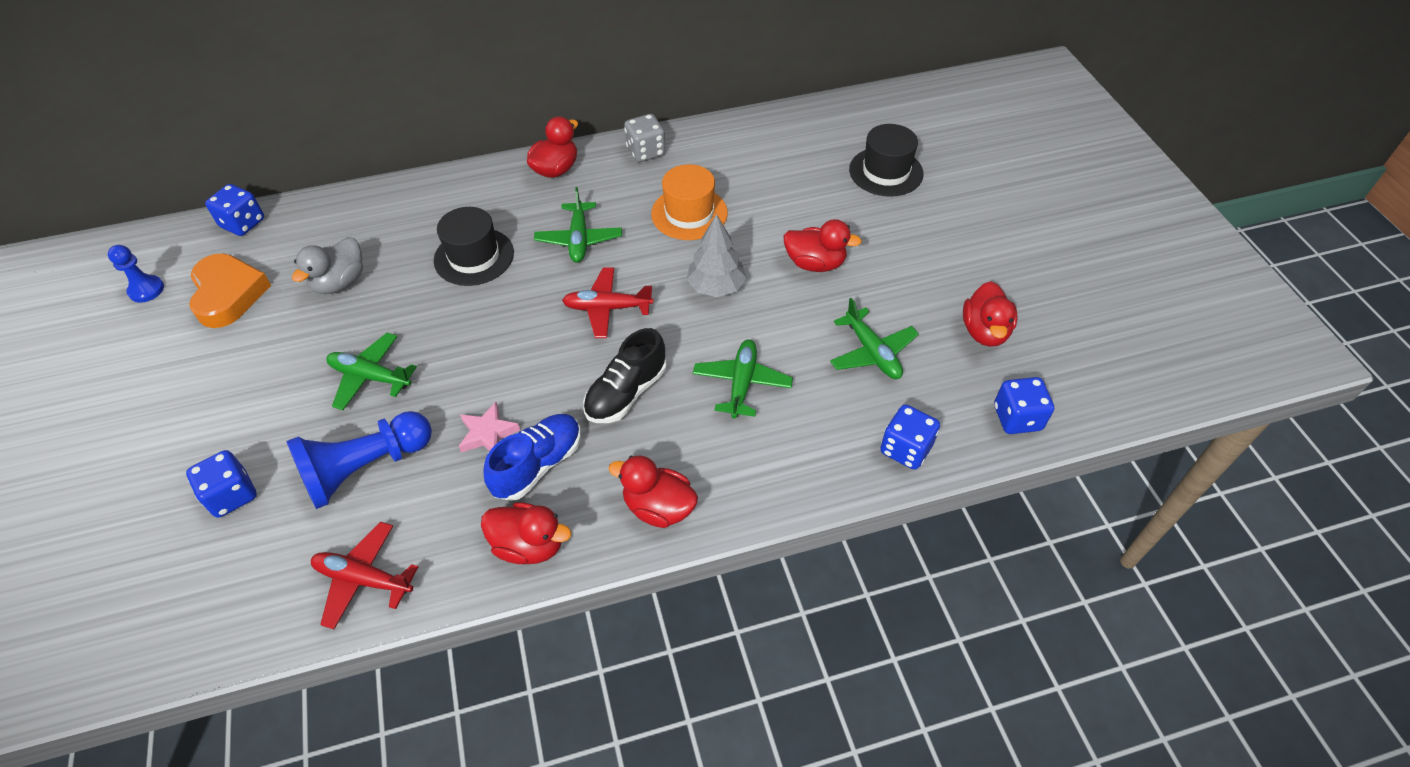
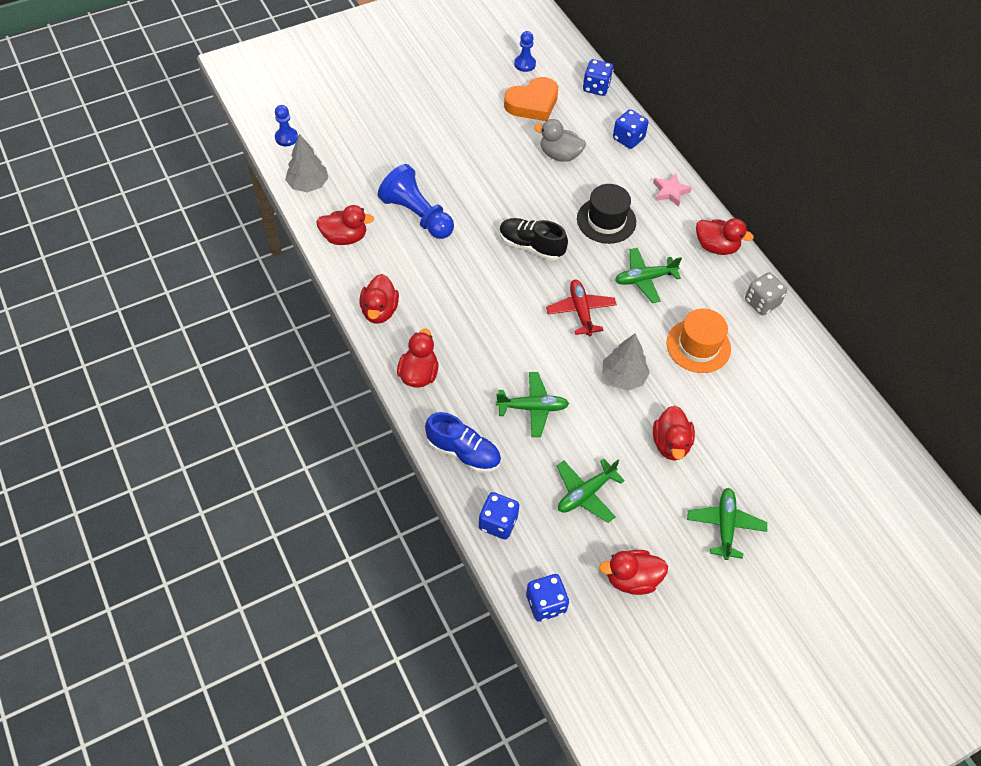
camera: 75 degrees right, 5 degrees up
(85, 653) = (286, 138): none -> blue pawn
(219, 626) = (308, 184): none -> grey tree
(232, 495) = (387, 160): blue dice -> blue dice (628, 139)
(364, 579) = (345, 237): red plane -> red duck
(370, 377) = (485, 196): green plane -> green plane (725, 525)
(488, 433) = (456, 269): pink star -> pink star (670, 192)
(538, 465) = (437, 301): blue shoe -> blue shoe (463, 452)
(626, 393) = (506, 338): black shoe -> black shoe (531, 246)
(886, 172) = (807, 491): black hat -> none

